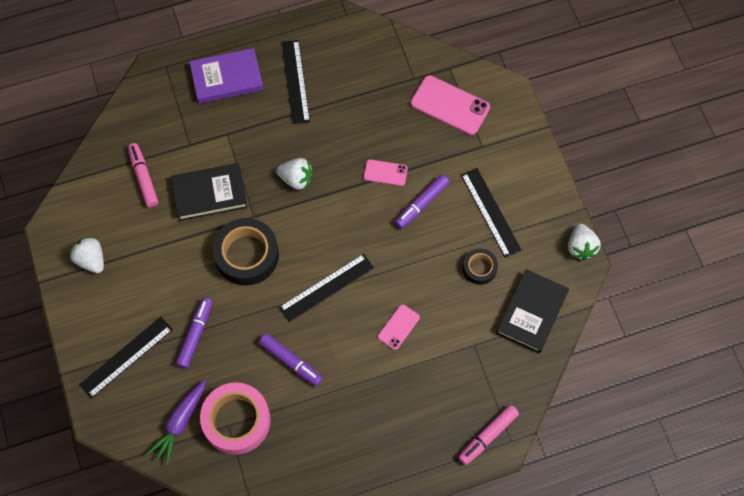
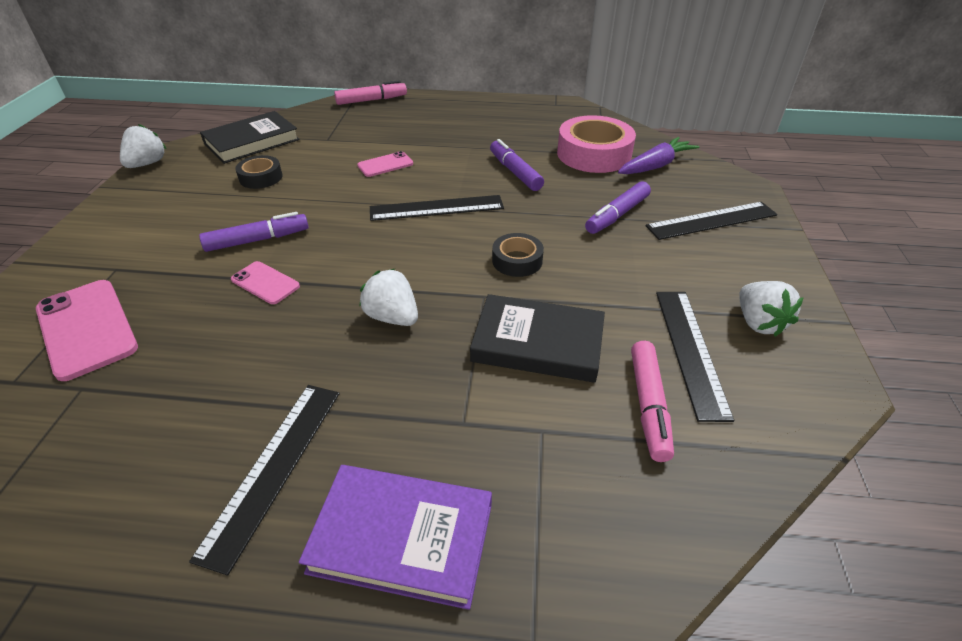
camera: 155 degrees left, 25 degrees down
(247, 255) = (517, 260): black tape -> black tape, size x0.53
(490, 212) = (193, 211): black ruler -> black ruler (690, 350)

